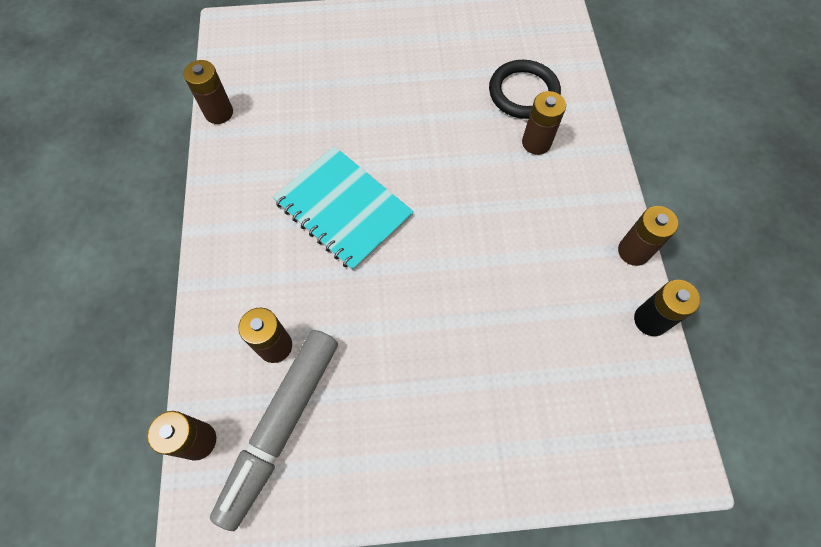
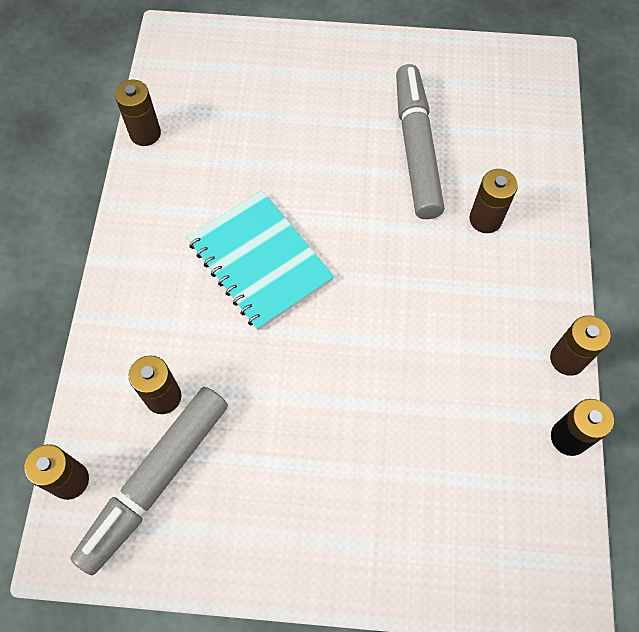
camera: 10 degrees right, 0 degrees up
(463, 92) = (416, 149): none -> grey marker
(523, 92) = (483, 159): black ring -> none

